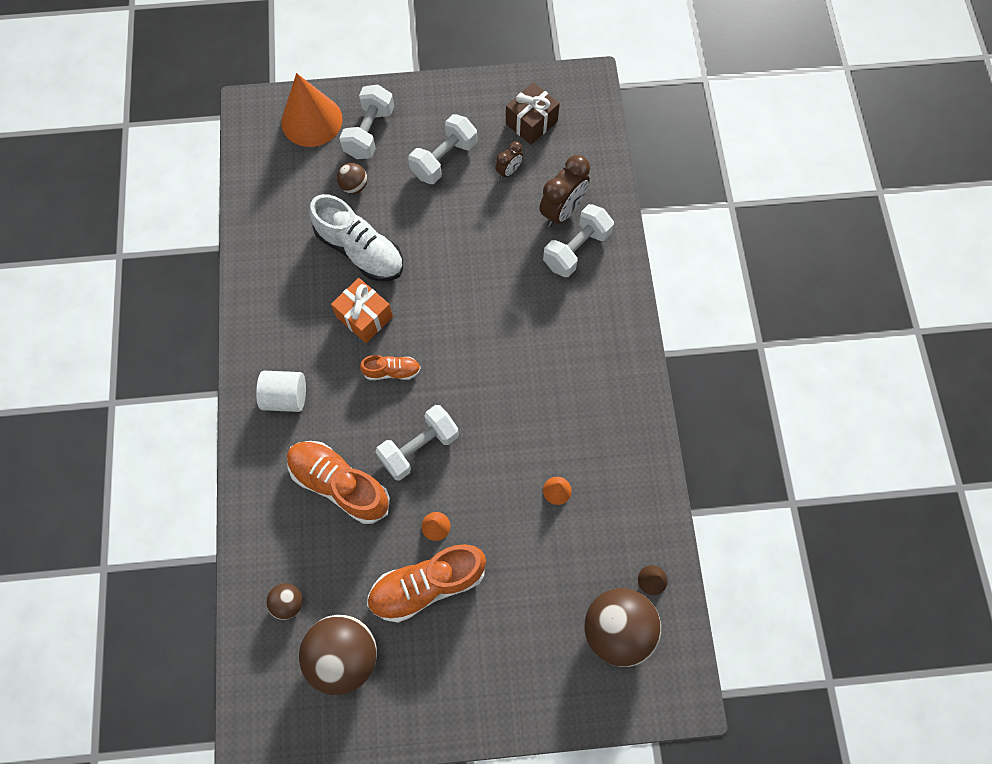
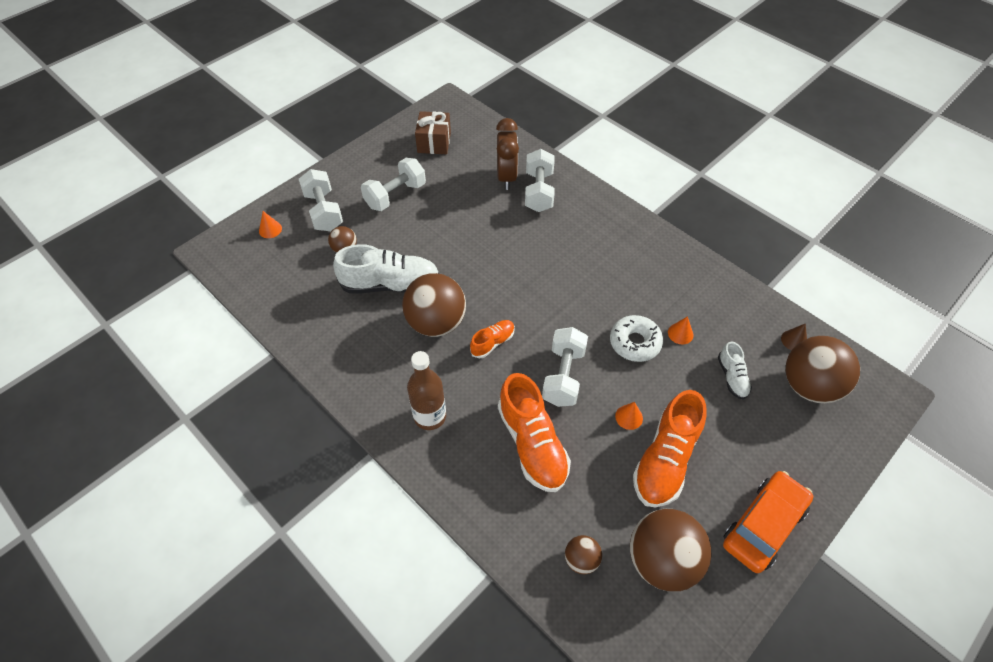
camera: 40 degrees left, 15 degrees down
(286, 397) = (430, 416): white cylinder -> brown bottle
(311, 120) = (270, 229): orange cone -> orange cone, size x0.40
(339, 484) = (532, 444): orange shoe -> orange shoe turned 105 degrees counterclockwise
(364, 317) = (436, 323): orange gift -> brown ball
(444, 159) = (395, 195): white dumbbell -> white dumbbell turned 45 degrees clockwise
(447, 700) = (763, 525): none -> orange car
(508, 171) = (447, 176): brown clock -> none
(508, 466) = (635, 343): none -> white donut
(558, 565) = (732, 377): none -> white shoe

